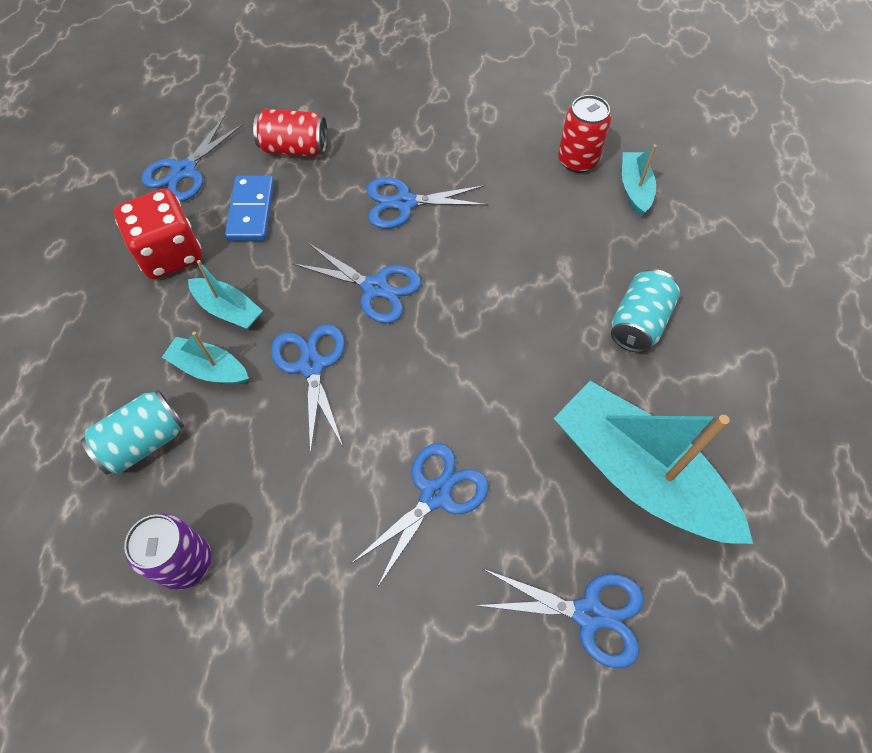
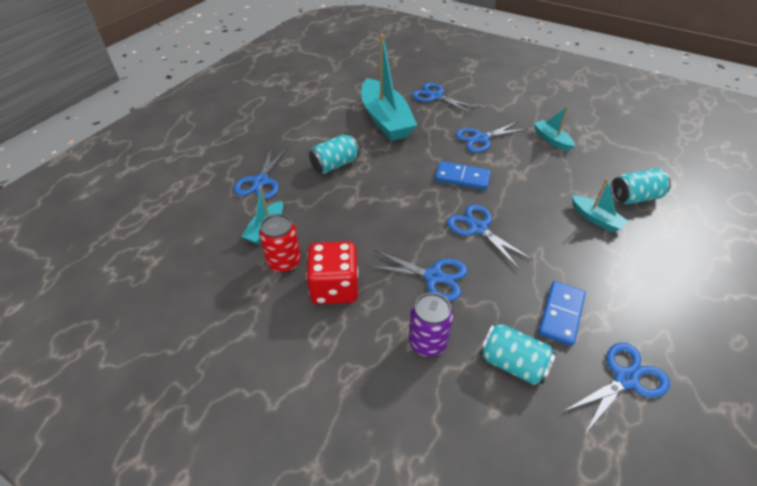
camera: 155 degrees left, 15 degrees down
(170, 253) = (631, 301): red dice -> red dice (334, 288)
(185, 562) = (606, 151): purple can -> purple can (427, 342)
(228, 310) = (583, 247): turquoise boat -> turquoise boat (551, 140)
(294, 149) = (512, 363): red can -> turquoise can
(311, 366) = (531, 201): blue scissors -> blue scissors (261, 181)
(431, 375) = (462, 177): none -> blue domino

